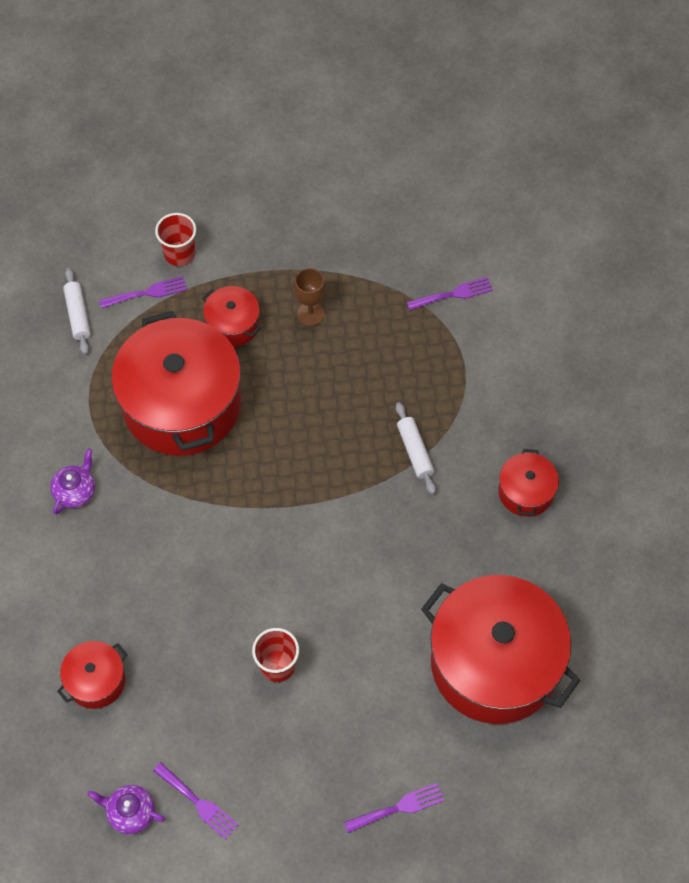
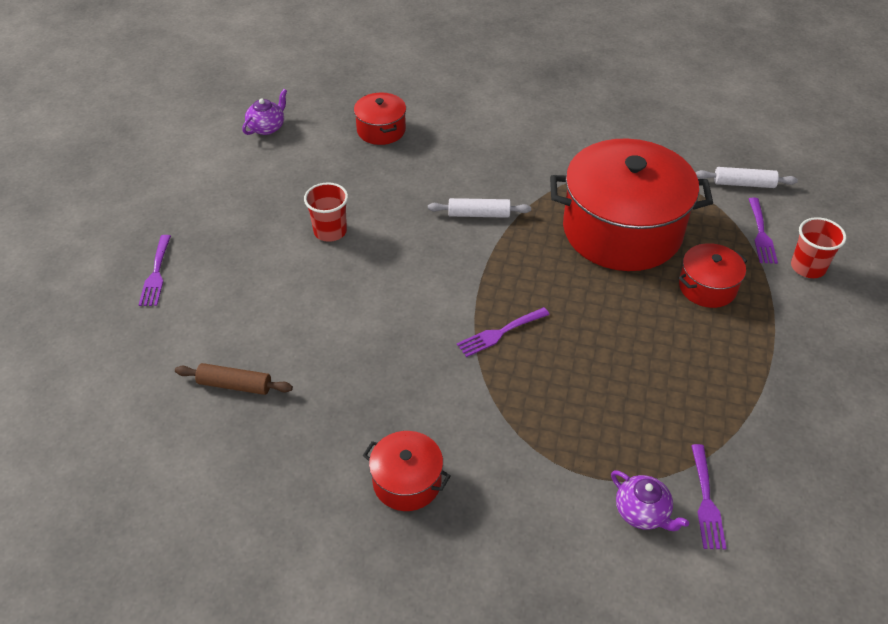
camera: 110 degrees right, 15 degrees down
(75, 491) = (555, 149): purple teapot -> purple teapot (642, 512)
(198, 803) = (248, 161): purple fork -> purple fork (500, 333)
(310, 314) = (707, 353): brown goblet -> none
(415, 451) = (501, 393): white rolling pin -> white rolling pin (479, 214)
(494, 663) = (235, 385): red pot -> brown rolling pin

